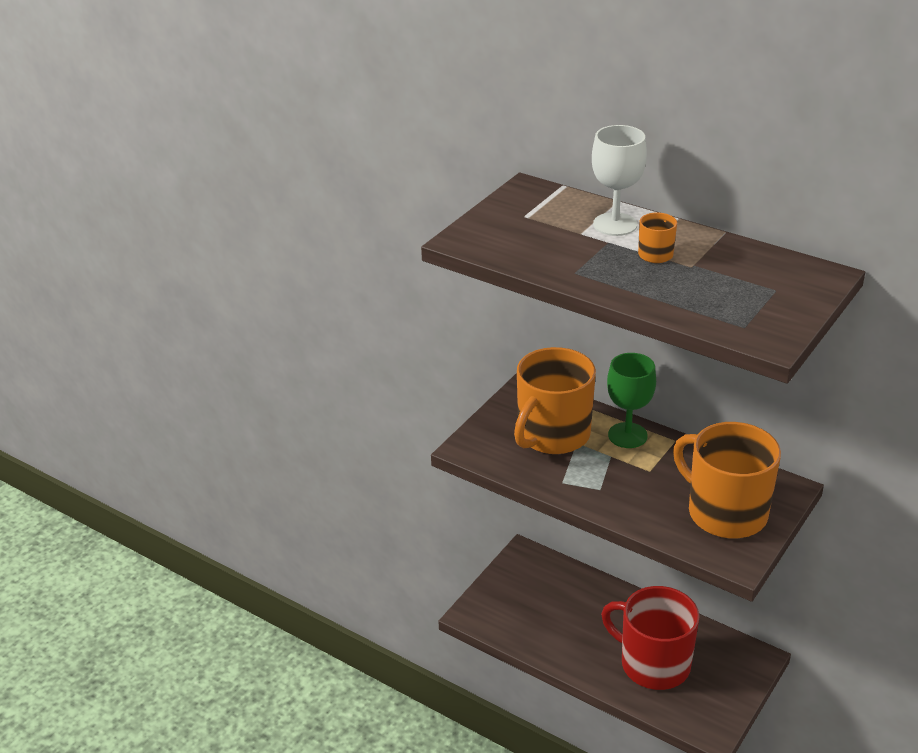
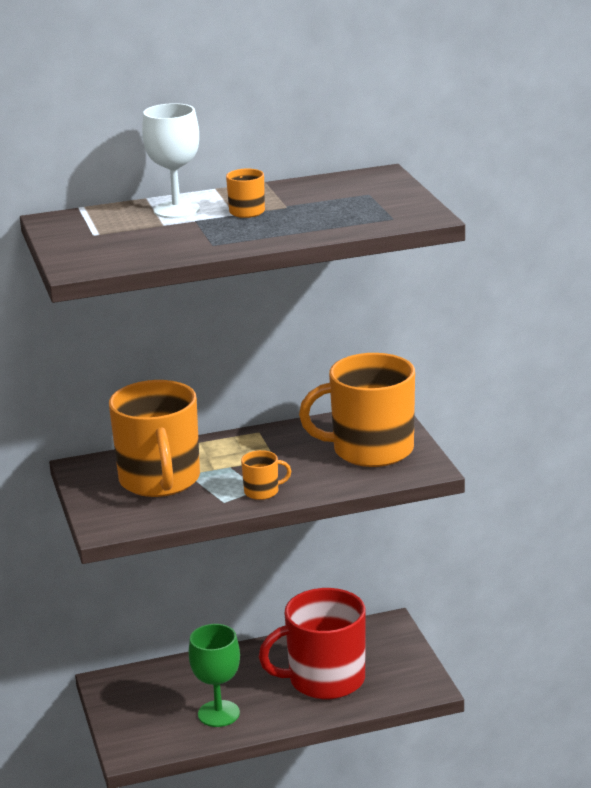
camera: 50 degrees left, 10 degrees down
(597, 493) = (262, 491): none -> orange mug
(627, 435) = (218, 448): green goblet -> green goblet (218, 714)

